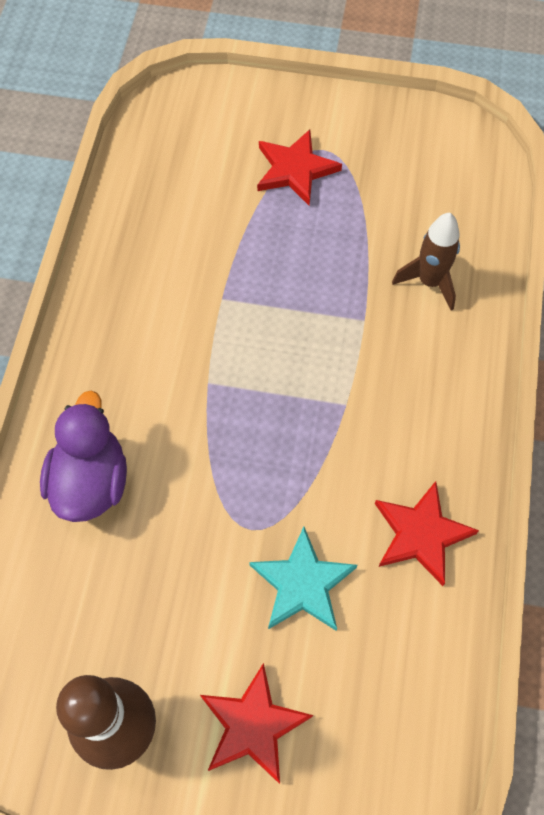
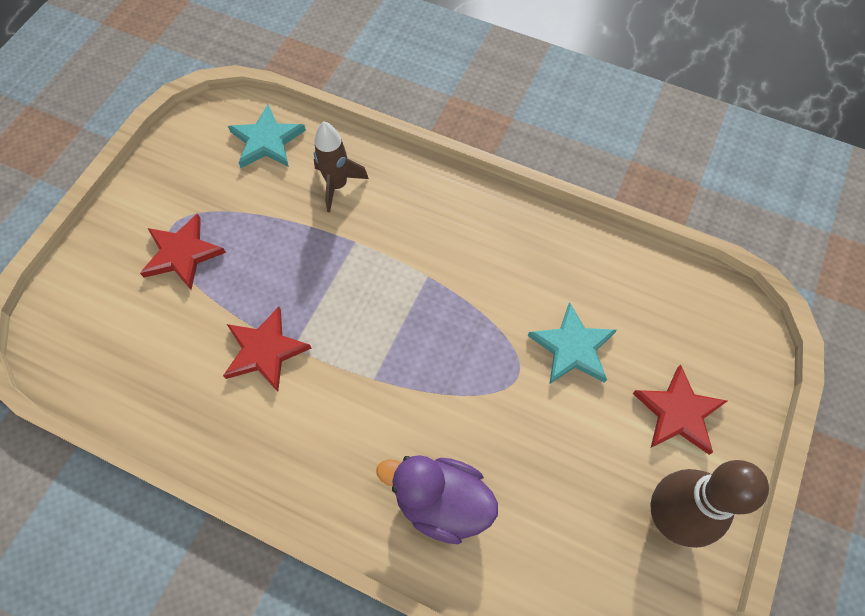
camera: 75 degrees left, 0 degrees up
(421, 534) = (550, 254): red star -> red star (265, 350)
(460, 197) = (267, 141): none -> turquoise star

